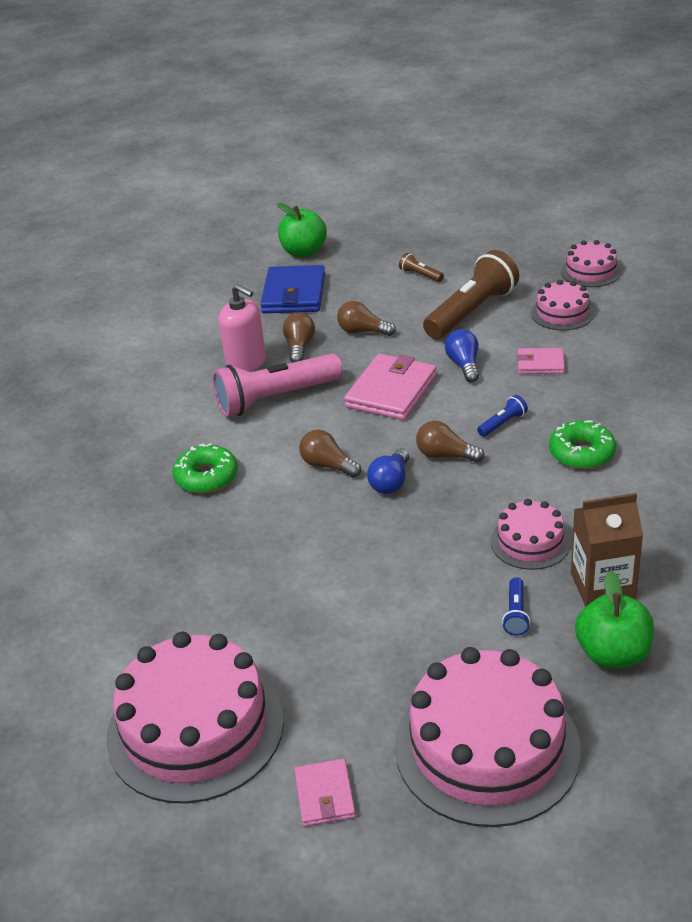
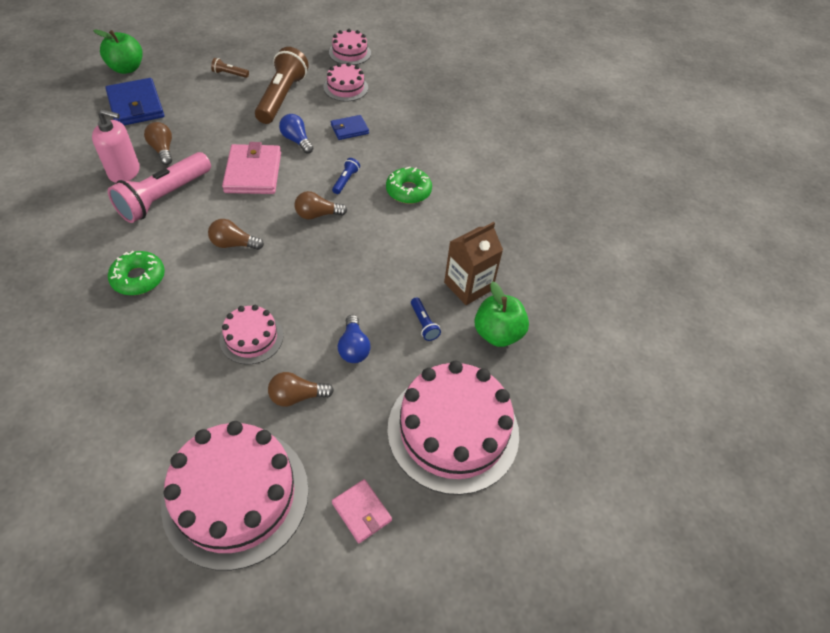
camera: 35 degrees left, 15 degrees up
(363, 331) = (207, 127): brown light bulb -> brown light bulb (297, 396)
(390, 482) = (288, 246): blue light bulb -> blue light bulb (353, 347)
(530, 542) = (407, 266): pink cake -> pink cake (251, 338)
(540, 364) = (349, 129): pink wallet -> blue wallet

